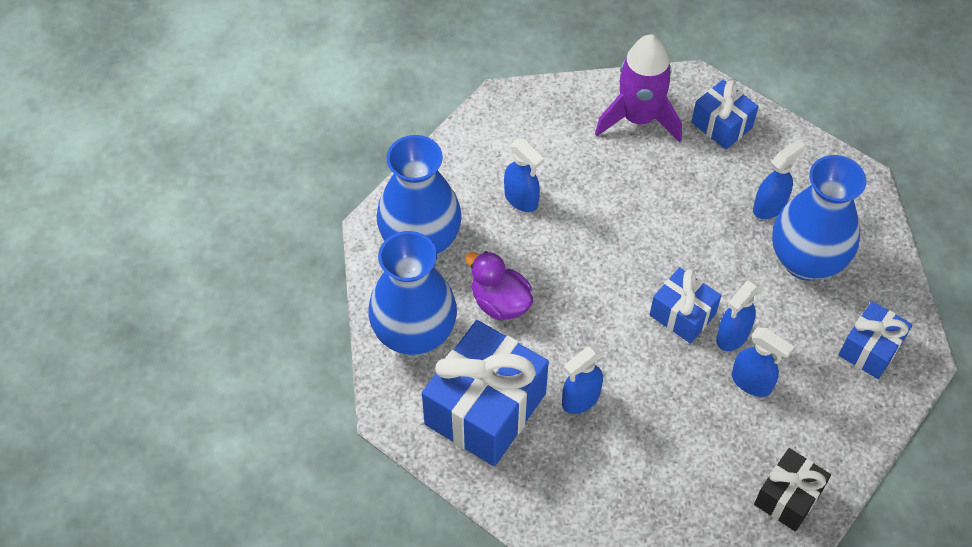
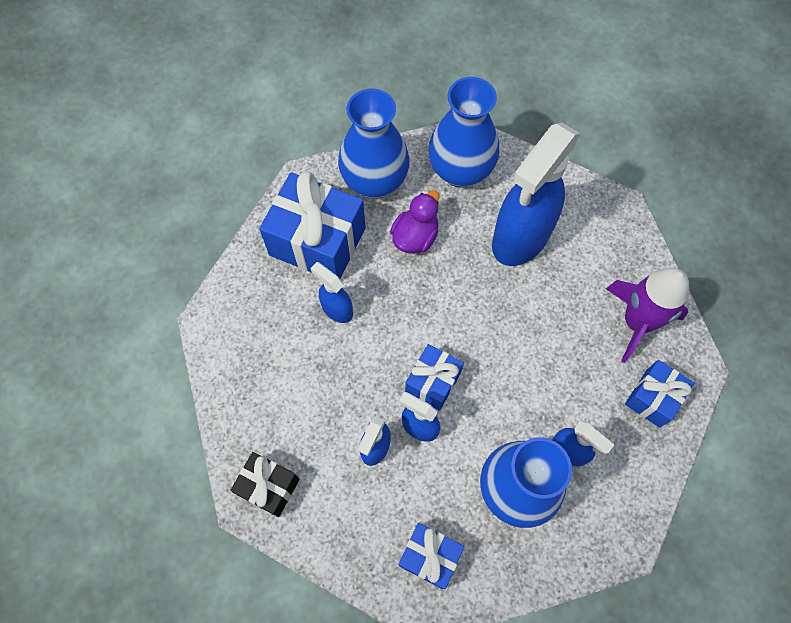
camera: 80 degrees right, 10 degrees up
(521, 199) = (520, 238): blue spray bottle -> blue spray bottle, size x2.18

